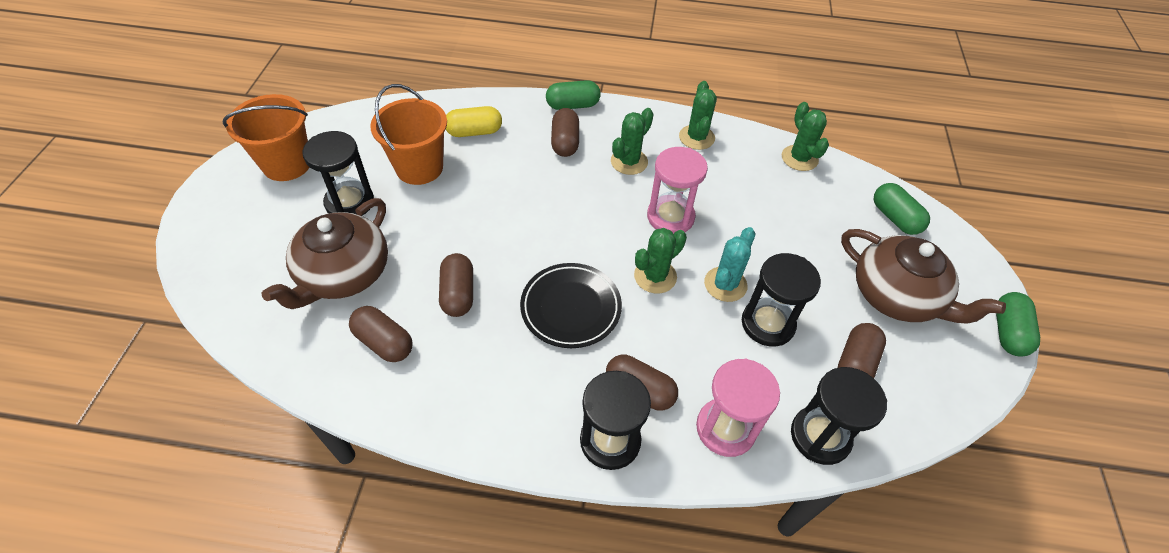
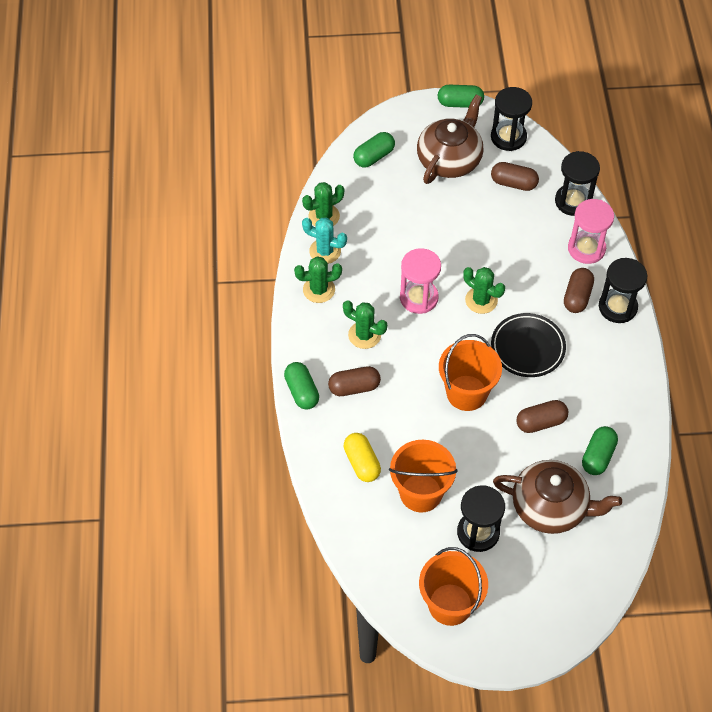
camera: 100 degrees left, 5 degrees up
(384, 342) = (598, 456): brown capsule -> green capsule
(525, 232) = (466, 393): none -> orange bucket
(725, 284) = (474, 257): turquoise cactus -> turquoise cactus (325, 251)
(767, 324) = (499, 231): black hourglass -> black hourglass (508, 137)

